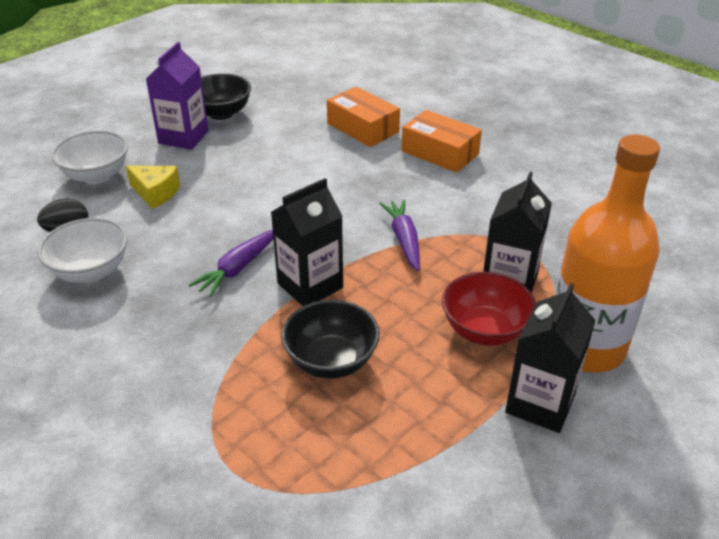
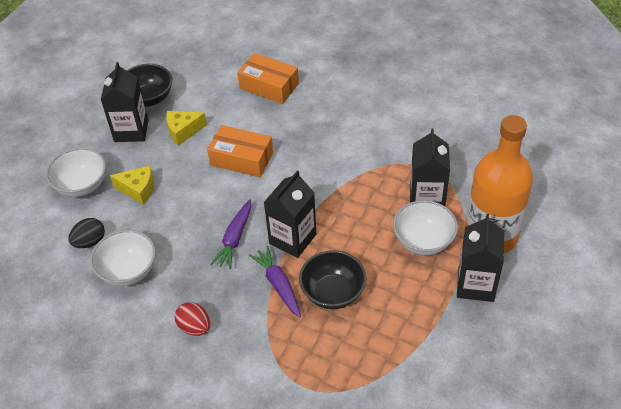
camera: 15 degrees left, 10 degrees up
(130, 354) = (195, 327): none -> red egg
(183, 137) = (131, 130): purple carton -> black carton
(240, 149) = (183, 131): none -> yellow cheese
(404, 240) = (342, 182): purple carrot -> purple carrot (278, 285)
(440, 152) = (337, 96): orange box -> orange box (241, 159)
(484, 330) = (423, 241): red bowl -> white bowl

